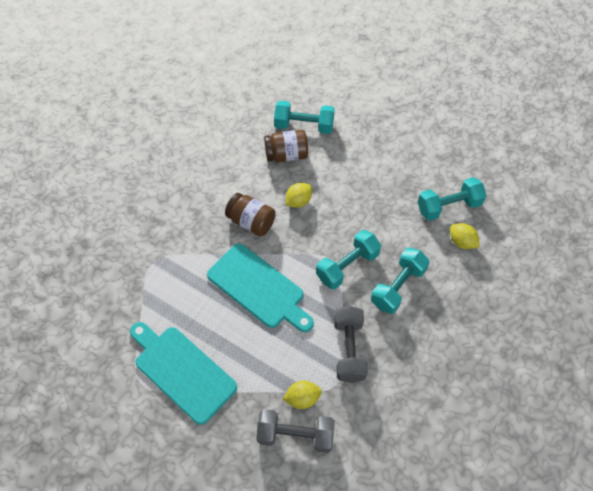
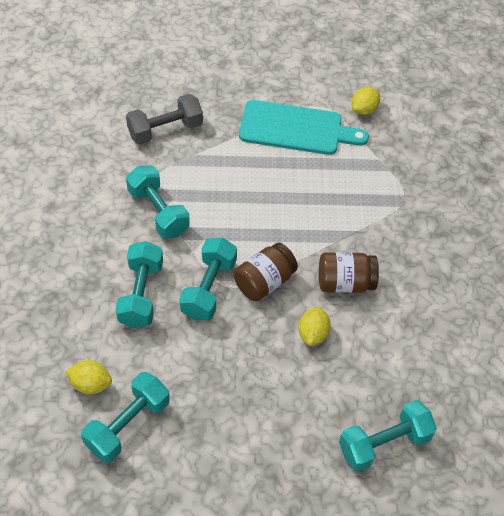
camera: 145 degrees right, 5 degrees down
(259, 288) = (284, 223): turquoise cutting board -> none
(286, 155) = (372, 387): brown jar -> brown jar (264, 282)
(302, 398) = (177, 156): yellow lemon -> yellow lemon (364, 110)
(349, 349) = (158, 212): grey dumbbell -> turquoise dumbbell

